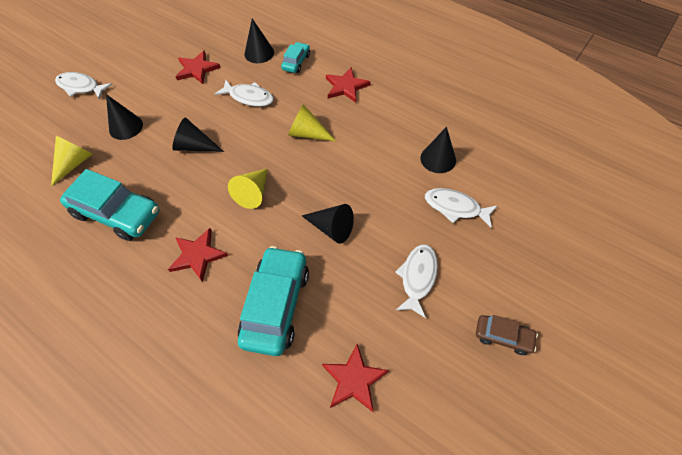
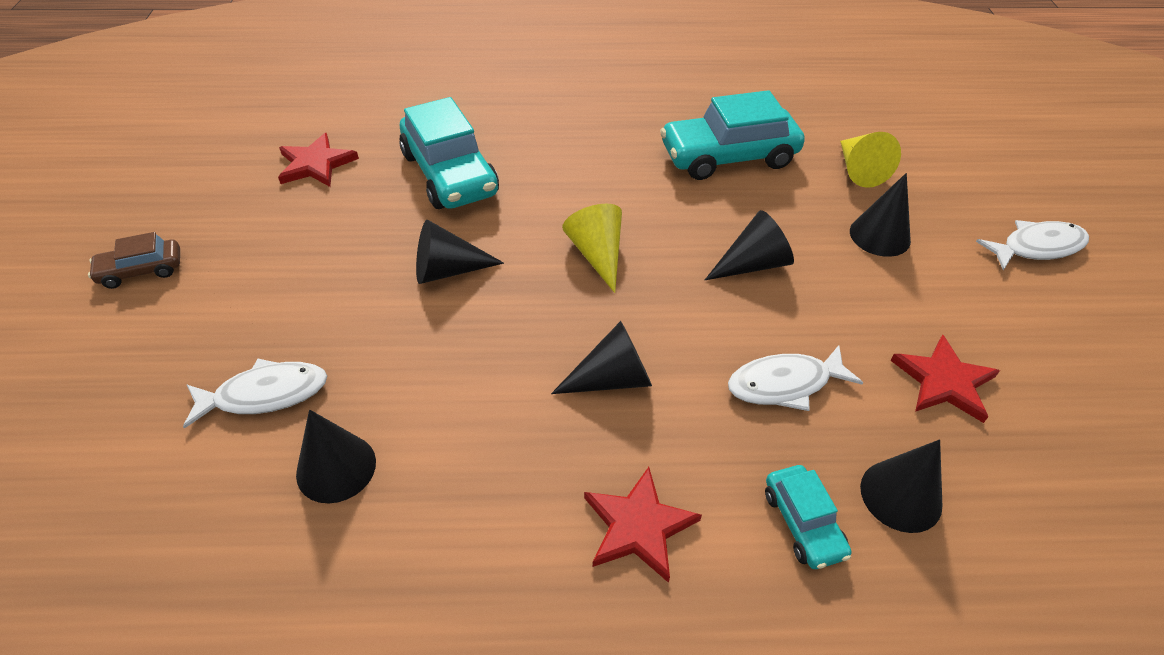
camera: 140 degrees right, 10 degrees down
(198, 255) = (586, 169): red star -> none
(307, 133) = (612, 379): yellow cone -> black cone
(417, 277) = (287, 276): white fish -> none

